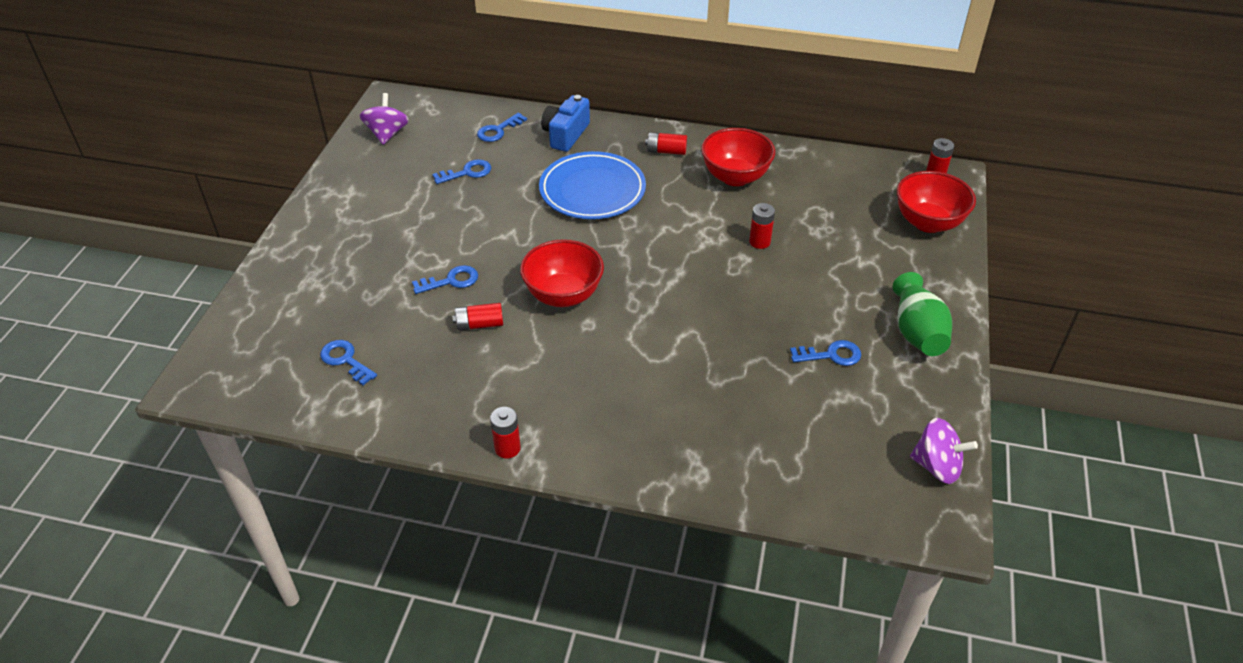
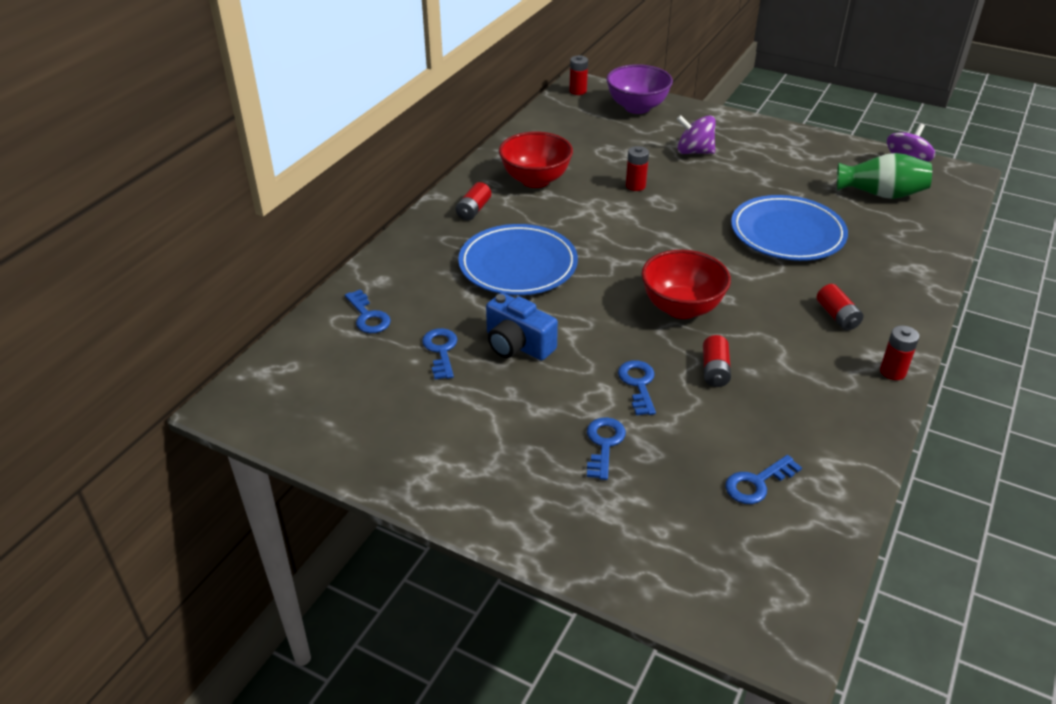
camera: 75 degrees left, 5 degrees down
(387, 134) = (316, 413): purple spinning top -> purple spinning top (694, 152)
(566, 135) = (407, 268): blue camera -> blue camera (517, 345)
(585, 405) = (837, 316): none -> red battery
(721, 361) = (787, 233): none -> blue plate
(831, 355) = (786, 181): blue key -> blue key (604, 444)
(917, 332) = (765, 141): green vase -> green vase (881, 194)
(928, 223) = (637, 107): red bowl -> purple bowl

